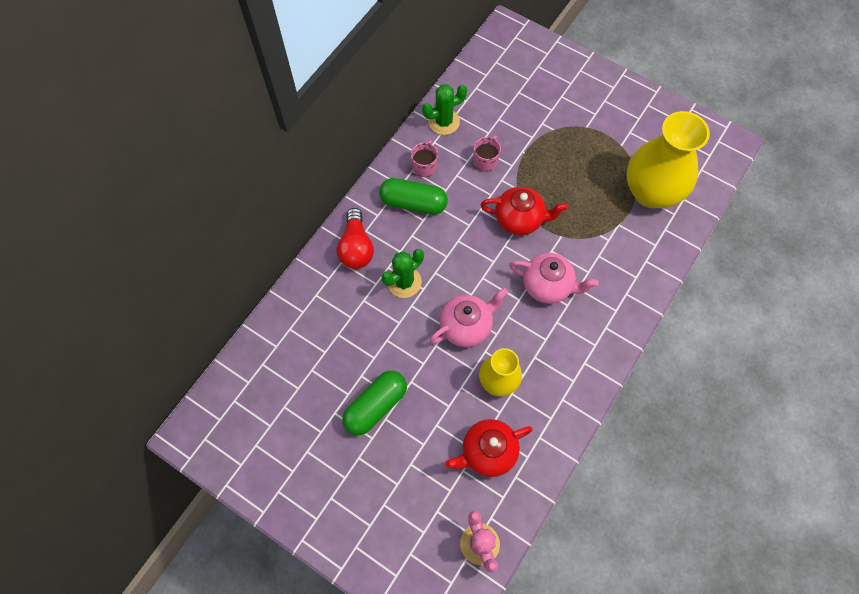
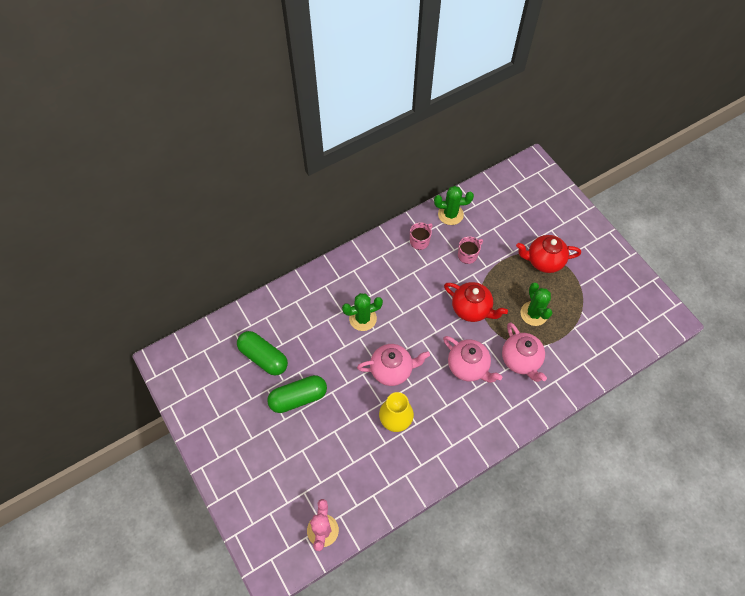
camera: 25 degrees right, 5 degrees down
(356, 247) = (341, 279): red light bulb -> none
(413, 203) = (398, 264): green capsule -> green capsule (263, 357)
(487, 452) = (361, 467): red teapot -> red teapot (544, 261)
(588, 196) = (534, 313): none -> green cactus
(600, 254) = (521, 360): none -> pink teapot
(651, 192) = (586, 330): yellow vase -> none

